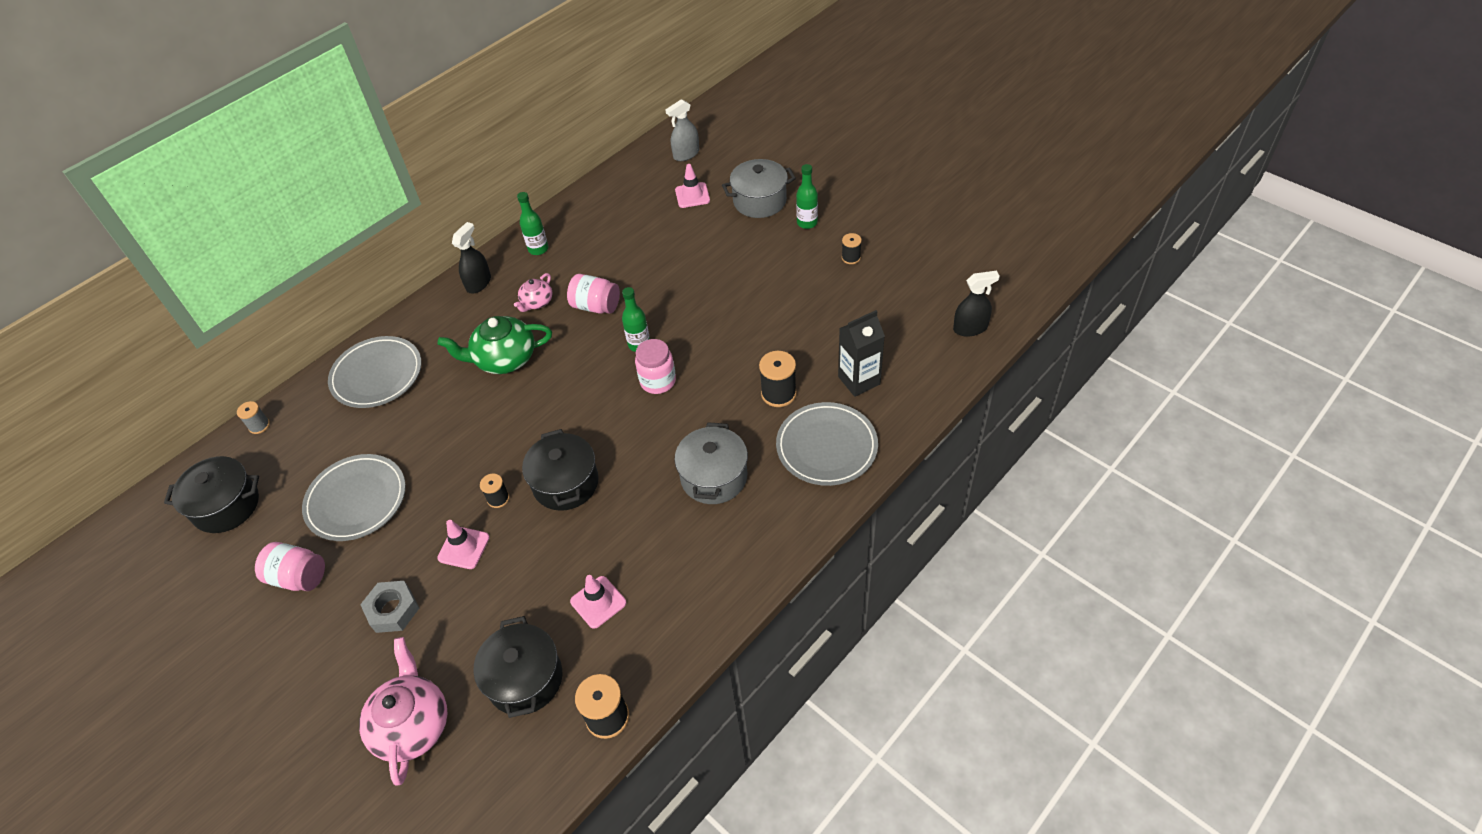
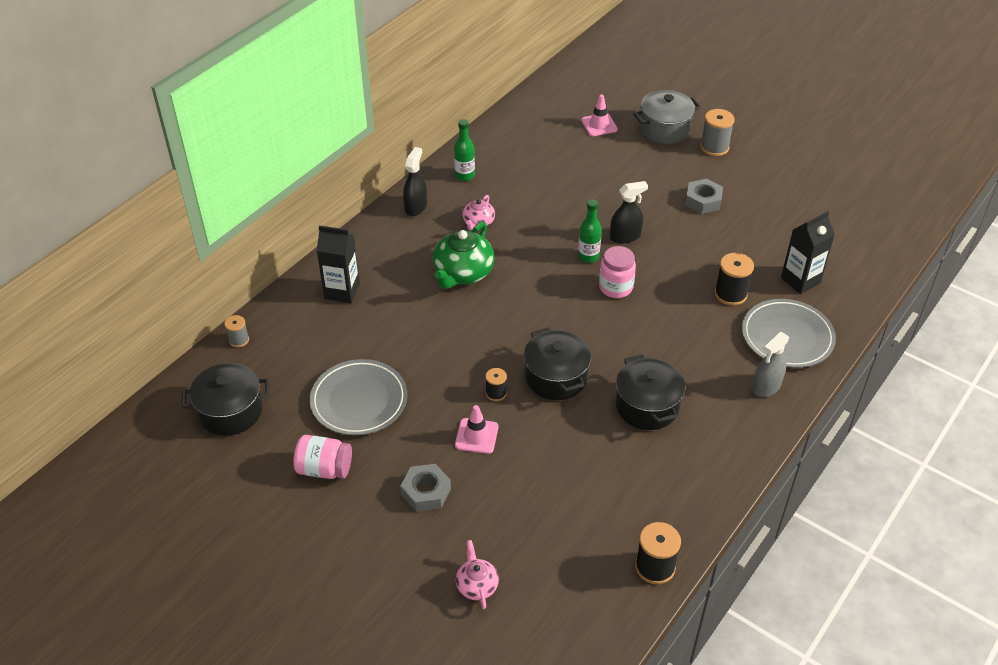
camera: 10 degrees left, 5 degrees down
(377, 375) = (342, 291): grey plate -> black carton
(412, 725) = (477, 585): pink teapot -> pink teapot, size x0.55
(504, 359) = (463, 273): green teapot -> green teapot turned 45 degrees counterclockwise
(525, 679) = (570, 541): black pot -> black pot (647, 406)
(596, 306) = (537, 224): pink jar -> none
(598, 602) = (617, 474): pink traffic cone -> none
(686, 154) = (582, 88): grey spray bottle -> grey spray bottle (766, 386)
(714, 477) = (692, 366): grey pot -> none
(778, 284) = (703, 201): none -> grey nut
(807, 223) = (714, 147): green bottle -> grey spool
(851, 258) = (763, 176): black spool -> none
(970, 328) = (887, 234): black spray bottle -> black spray bottle (625, 236)

